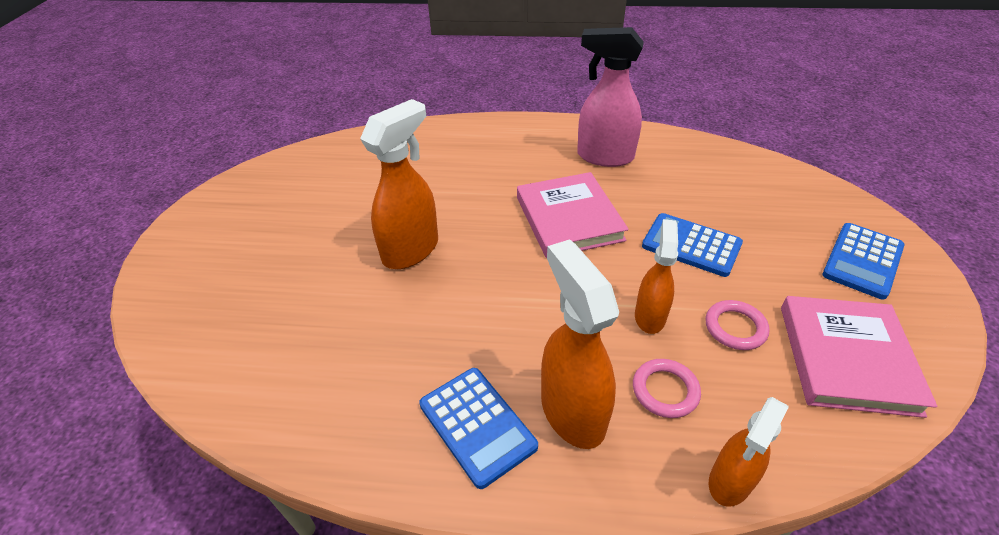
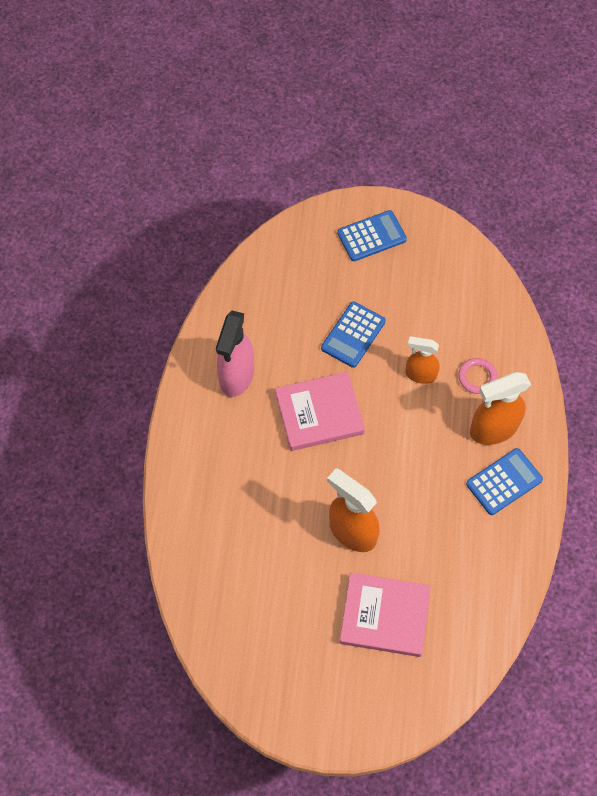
camera: 90 degrees left, 20 degrees up
(730, 481) = (531, 358): orange spray bottle -> none
(735, 328) = (430, 328): pink ring -> none
(846, 358) = (452, 276): pink book -> pink book (384, 616)
(862, 261) = (371, 236): blue calculator -> blue calculator turned 60 degrees counterclockwise

